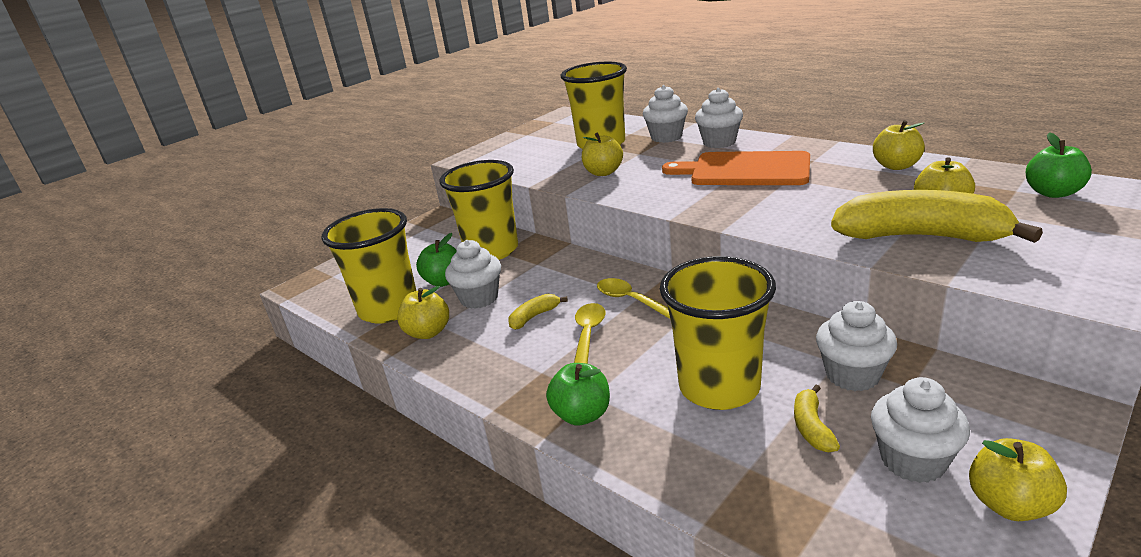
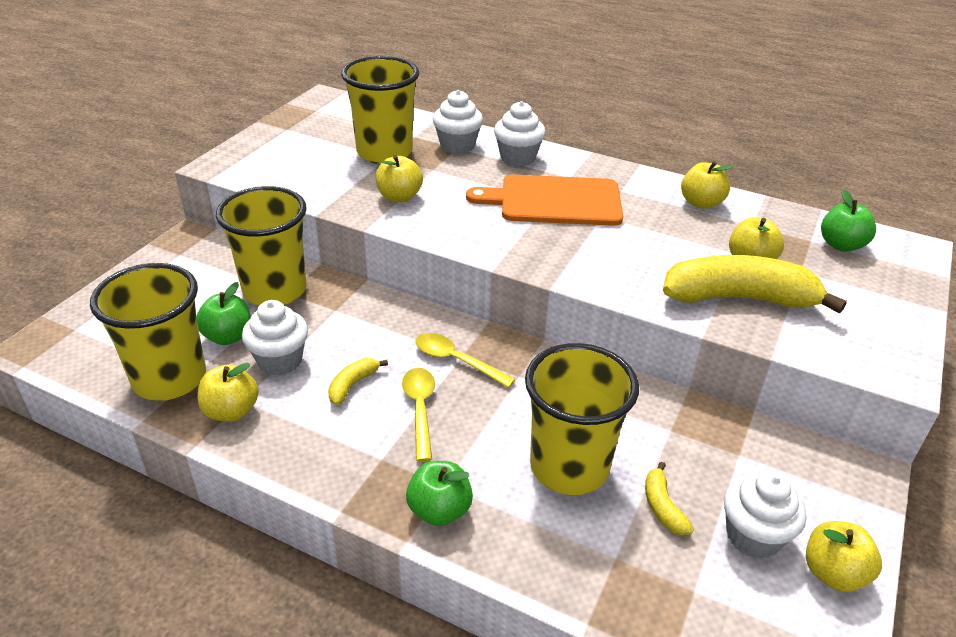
camera: 20 degrees left, 10 degrees up
(852, 375) = (687, 445): white cupcake -> none

